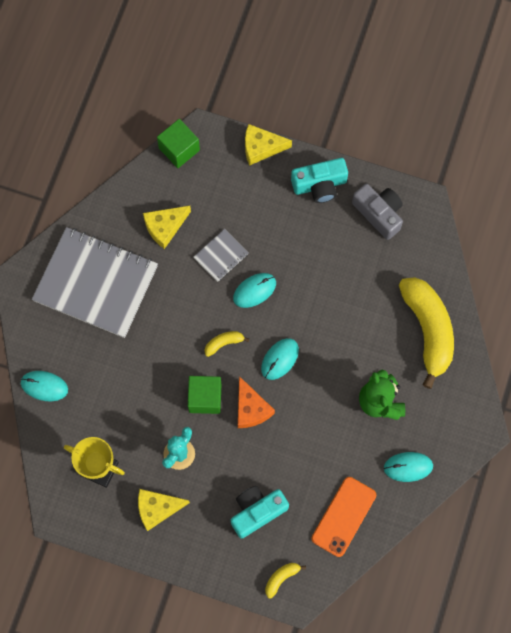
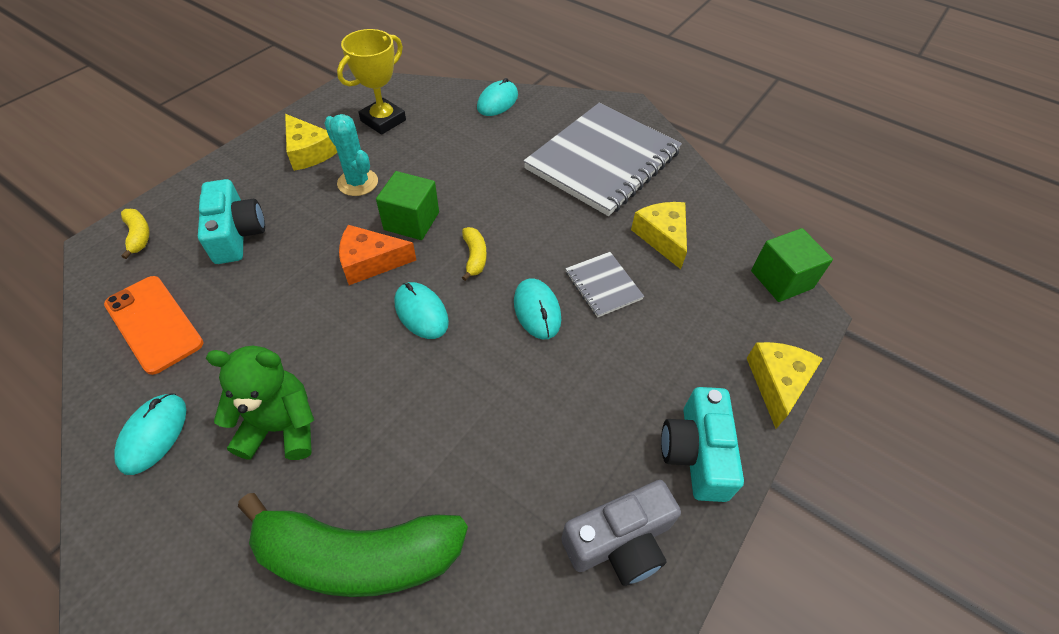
camera: 105 degrees right, 20 degrees down
(157, 508) = (309, 152): yellow cheese -> yellow cheese turned 135 degrees clockwise
(428, 330) = (358, 555): yellow banana -> green banana

